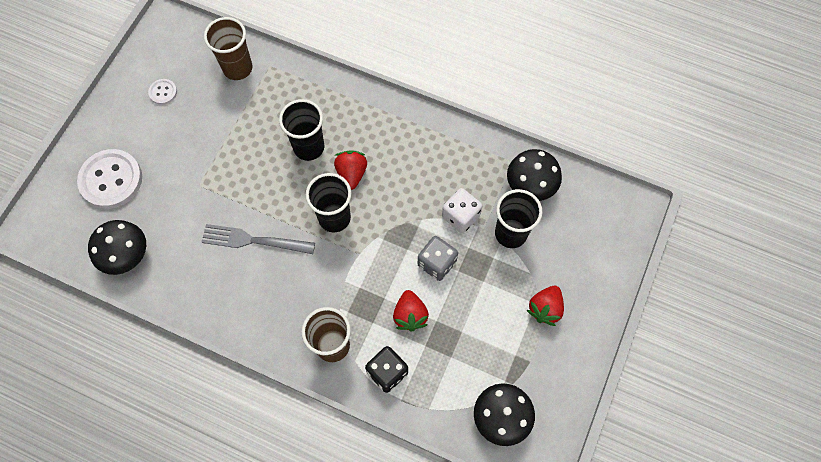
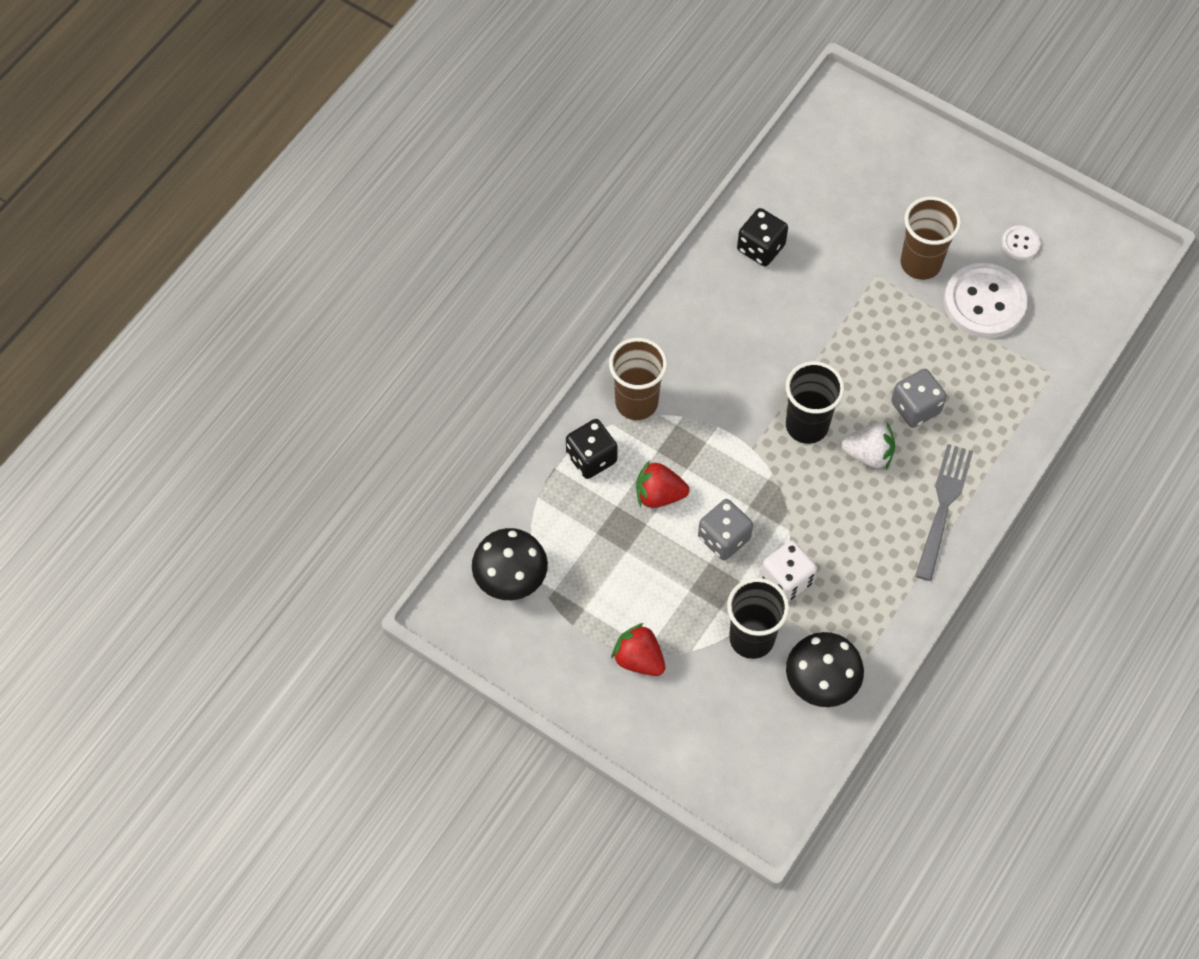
camera: 100 degrees right, 5 degrees down
(111, 180) = (896, 181): white button -> white button (984, 302)
(125, 254) = (791, 193): black mushroom -> none
(180, 271) = (761, 248): none -> black dice
(237, 68) = (1050, 334): brown cup -> brown cup (920, 263)
(254, 240) = (789, 330): grey fork -> grey fork (943, 507)
(309, 147) = (915, 407): black cup -> grey dice
(351, 174) = (868, 454): red strawberry -> white strawberry

